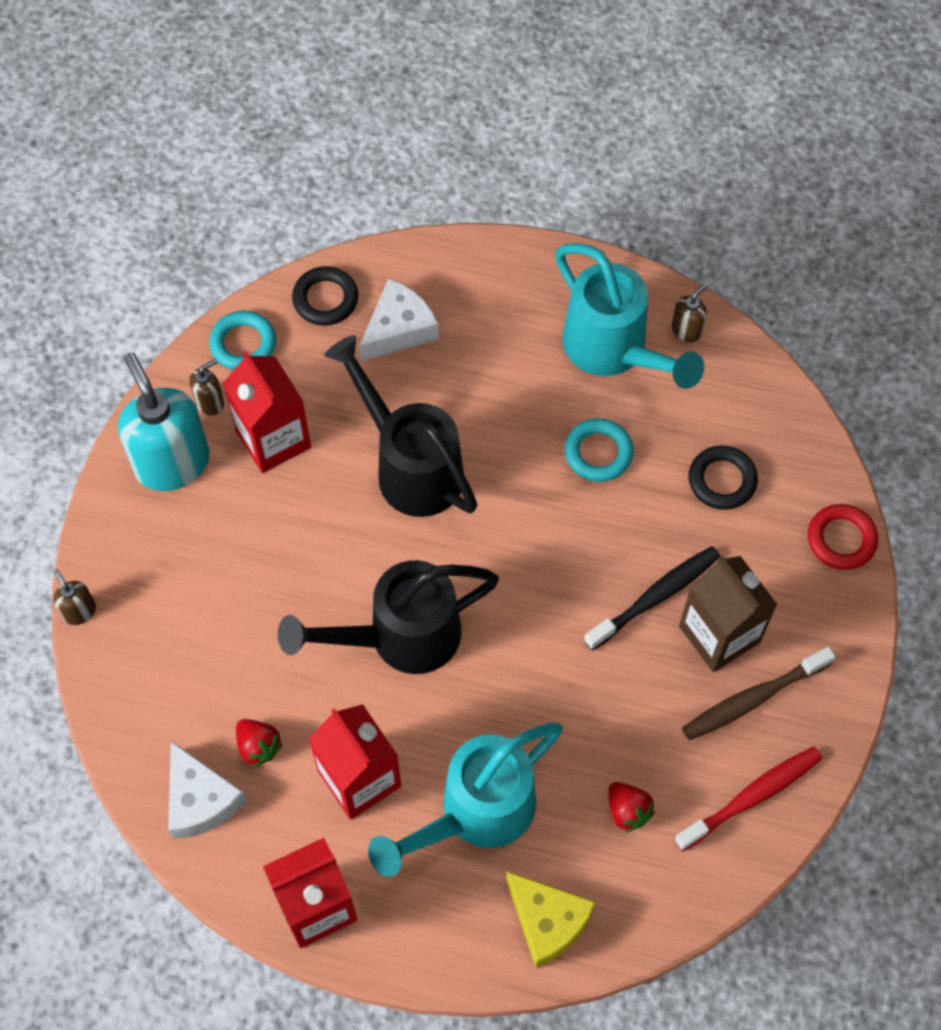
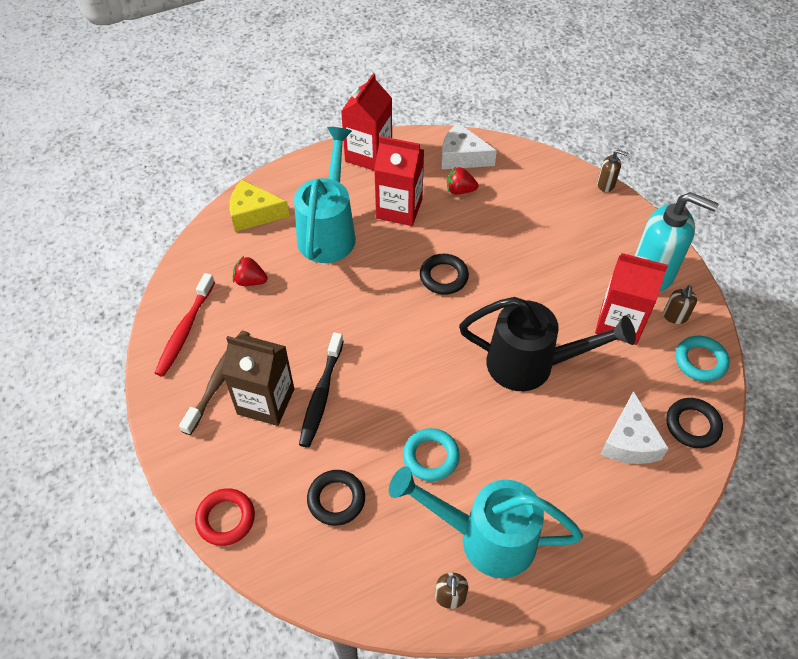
camera: 140 degrees right, 10 degrees down
(399, 637) = (443, 277): black watering can -> black ring

